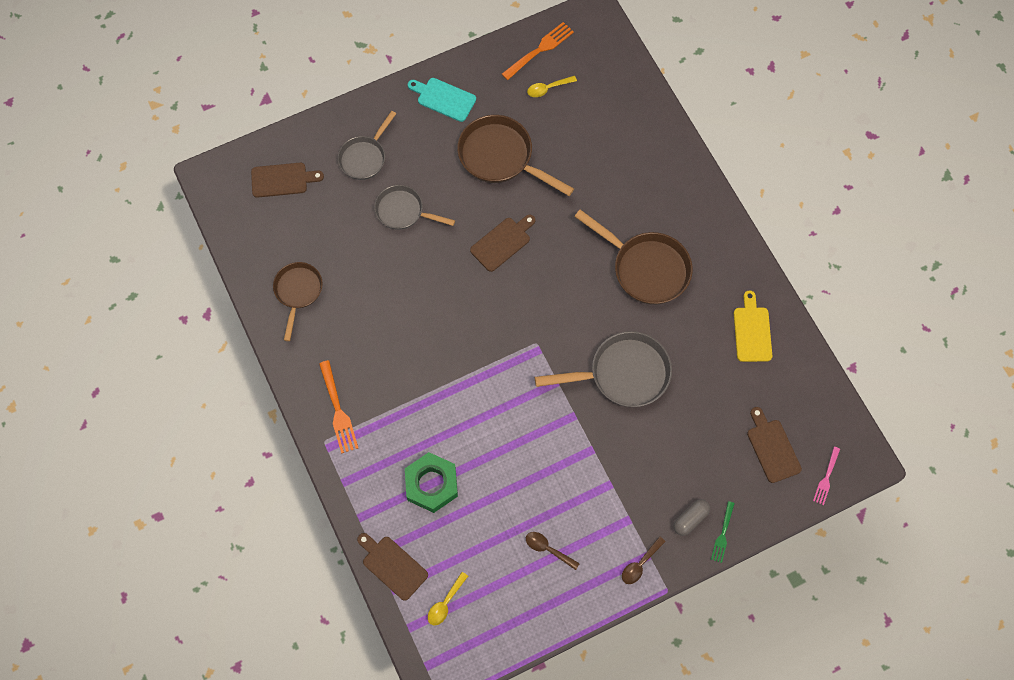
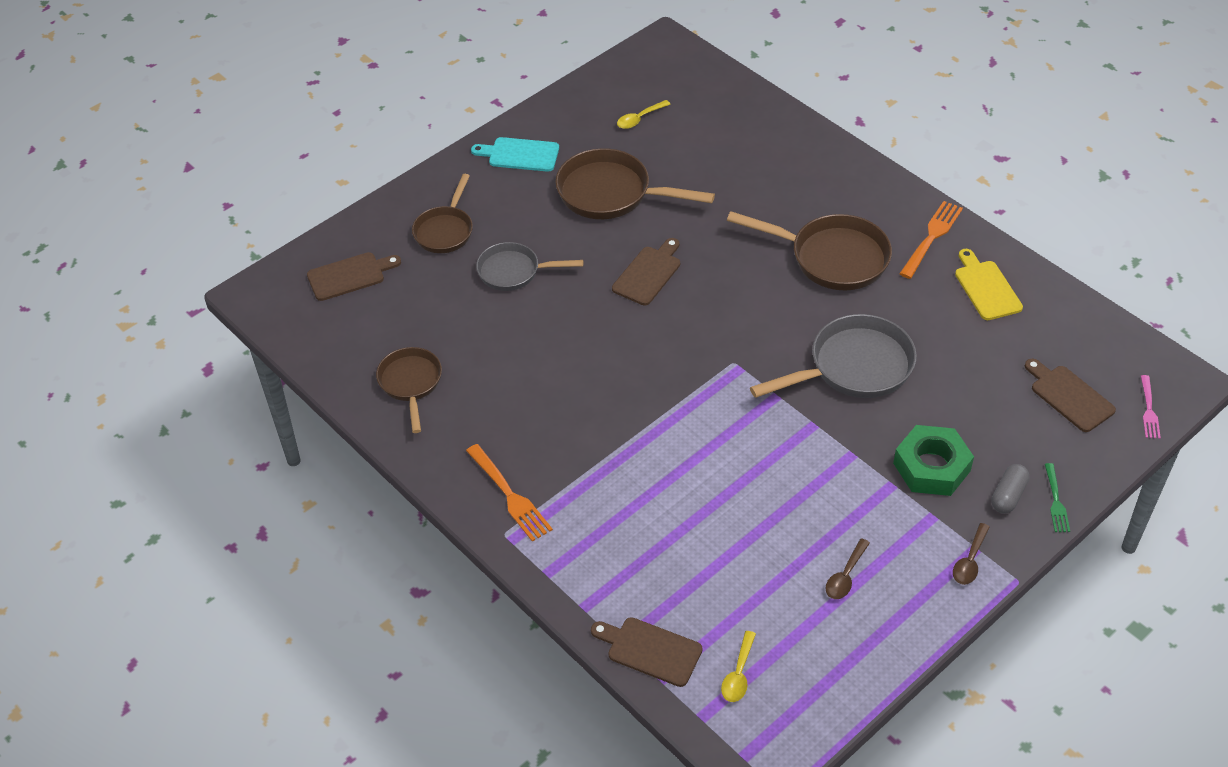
camera: 15 degrees left, 20 degrees down
(365, 157) = (445, 230): grey pan -> brown pan
(431, 484) = (664, 545): green nut -> green nut (931, 467)
(539, 50) = (614, 87): orange fork -> orange fork (931, 238)
(548, 549) = (845, 576): brown spoon -> brown spoon turned 75 degrees counterclockwise

